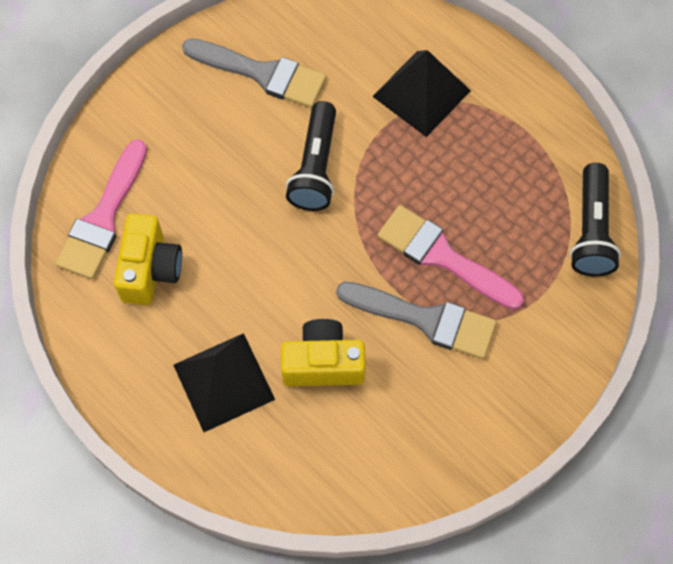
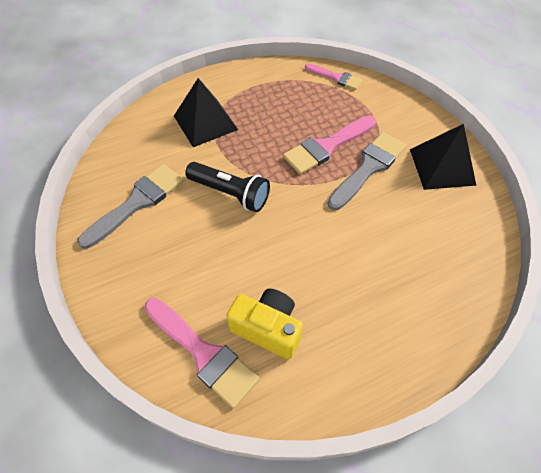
camera: 70 degrees left, 10 degrees down
(224, 381) = (382, 302): black pyramid -> black pyramid (442, 166)
(323, 363) = (384, 233): yellow camera -> none
(591, 230) = (336, 78): black flashlight -> pink brush

